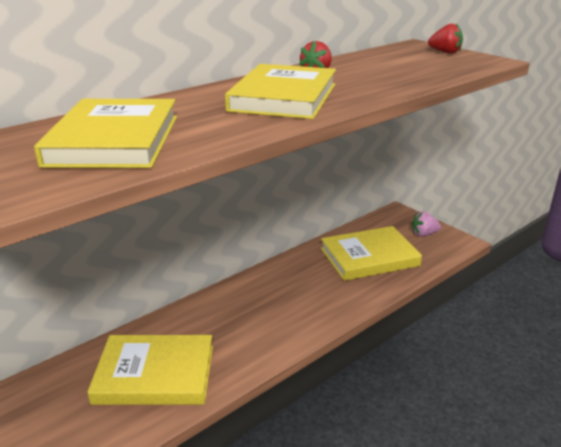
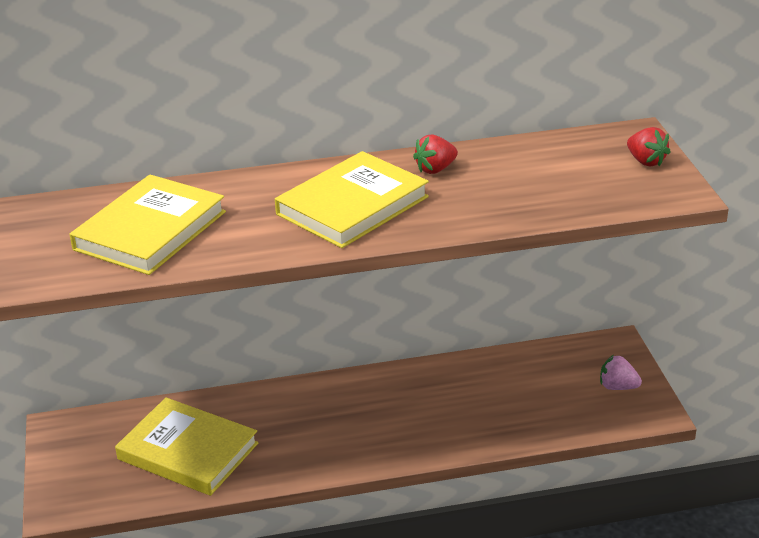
camera: 30 degrees right, 5 degrees up
(369, 257) = (515, 396): yellow book -> none

